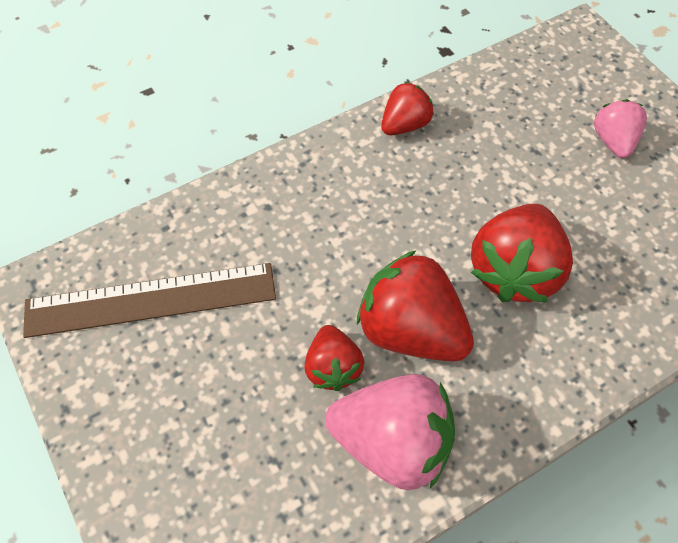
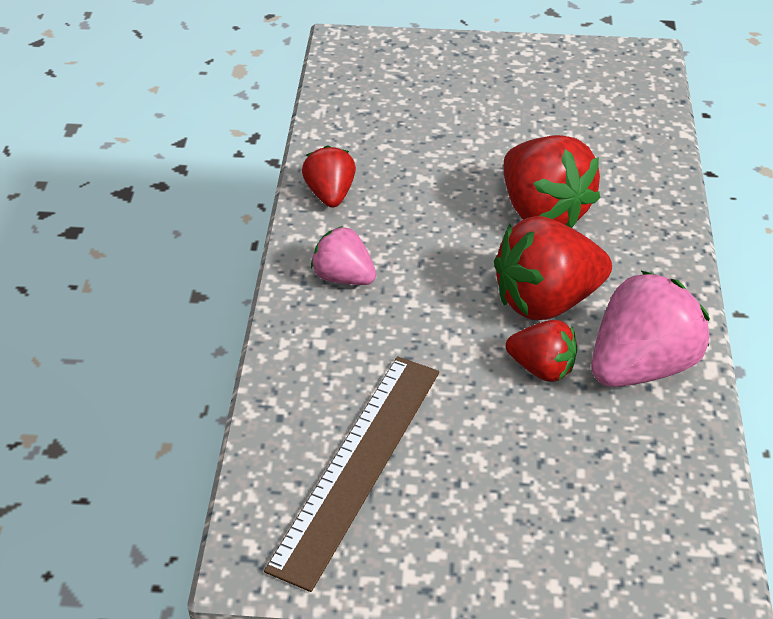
camera: 55 degrees left, 15 degrees down
(613, 141) = (472, 91): pink strawberry -> pink strawberry (343, 277)

